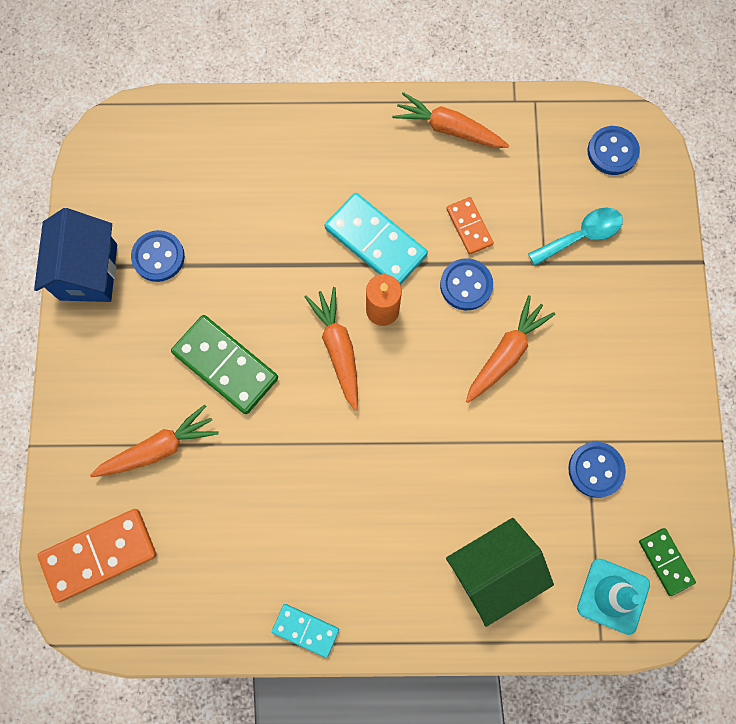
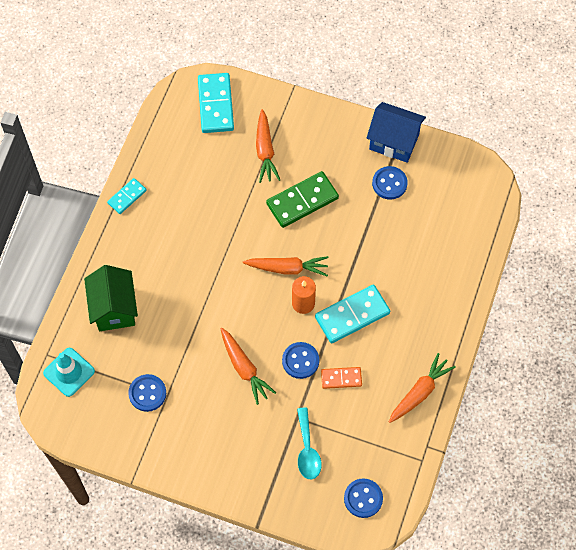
camera: 110 degrees right, 10 degrees down
(99, 555) = (215, 104): orange domino -> turquoise domino
(665, 561) = (74, 412): green domino -> none

